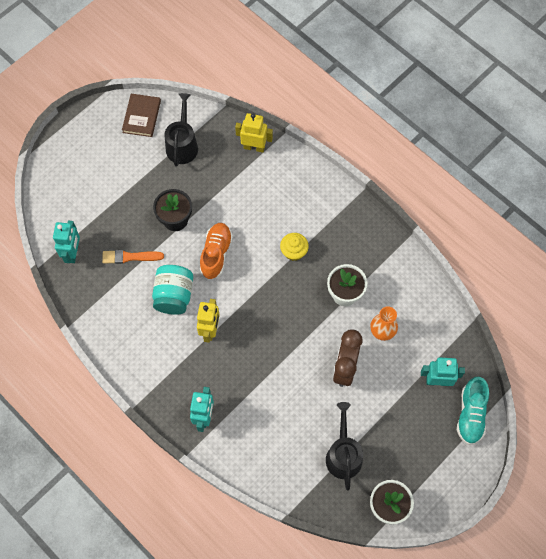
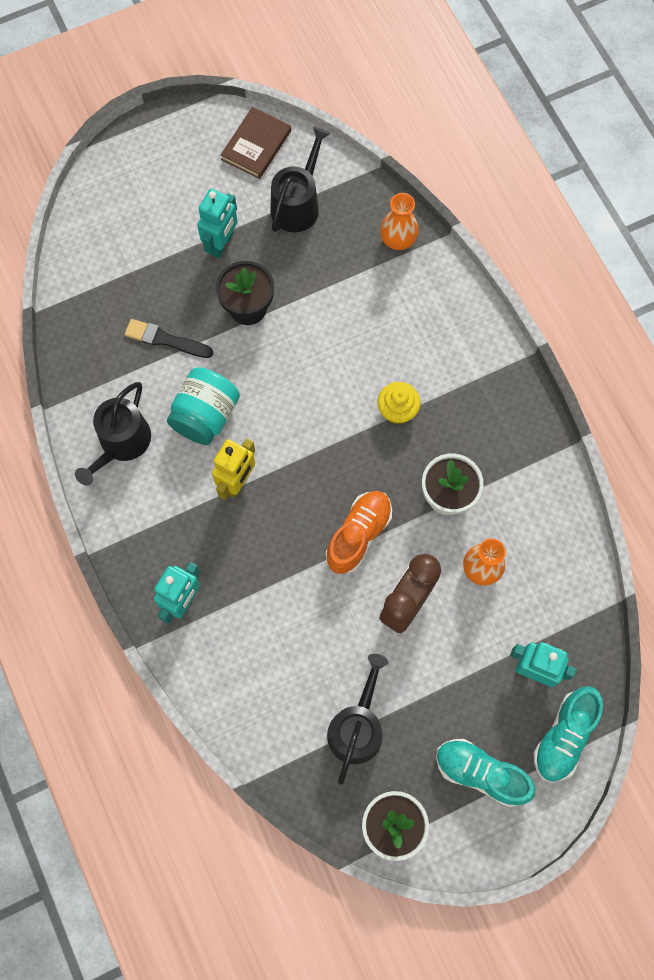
camera: 20 degrees right, 5 degrees up
(73, 253) = (90, 308): turquoise robot -> turquoise robot (221, 244)
(126, 331) = (122, 443): none -> black watering can
(130, 257) = (165, 340): orange brush -> black brush
(216, 254) = (286, 376): orange shoe -> orange shoe (358, 535)
(254, 147) = (398, 240): yellow robot -> orange vase
(429, 455) = (480, 773): none -> turquoise shoe

